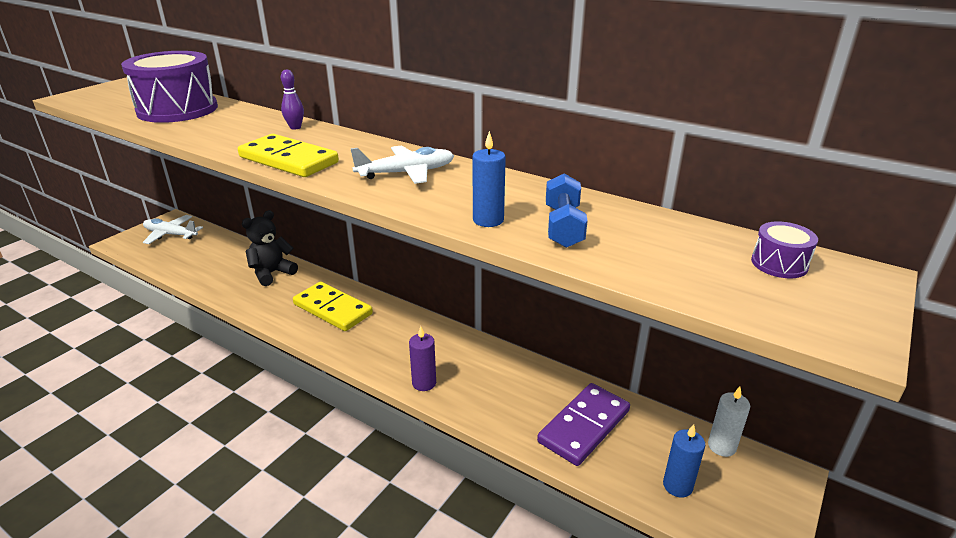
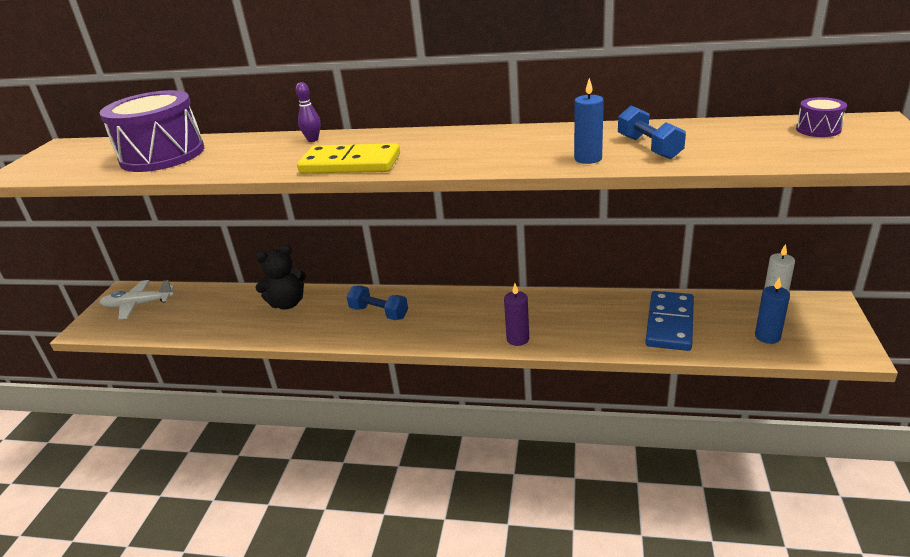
camera: 20 degrees left, 0 degrees up
(272, 273) = (287, 303): black teddy bear -> black teddy bear turned 135 degrees counterclockwise
(332, 309) = (379, 313): yellow domino -> blue dumbbell
(406, 173) = (472, 146): white plane -> none
(584, 426) = (669, 323): purple domino -> blue domino

